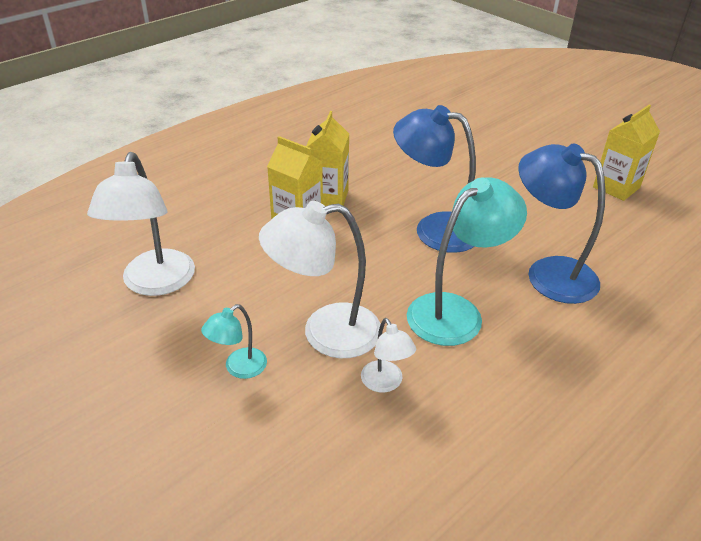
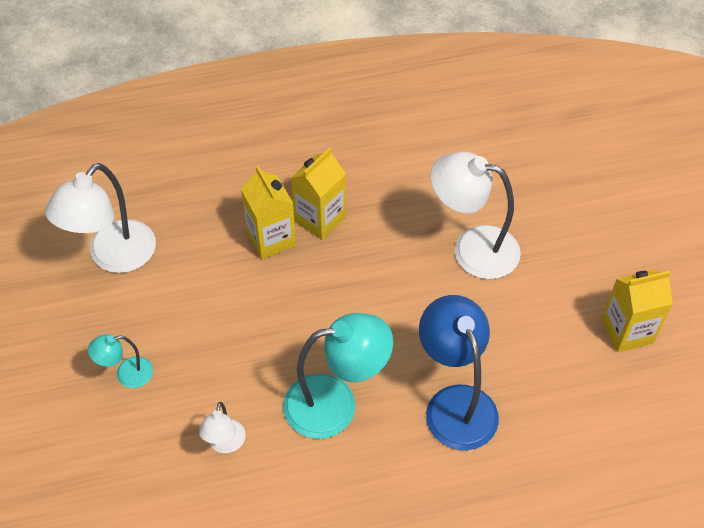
camera: 30 degrees right, 15 degrees up
(325, 333) = (213, 373): white lamp -> white lamp (472, 248)
(434, 229) = (390, 302): blue lamp -> none

